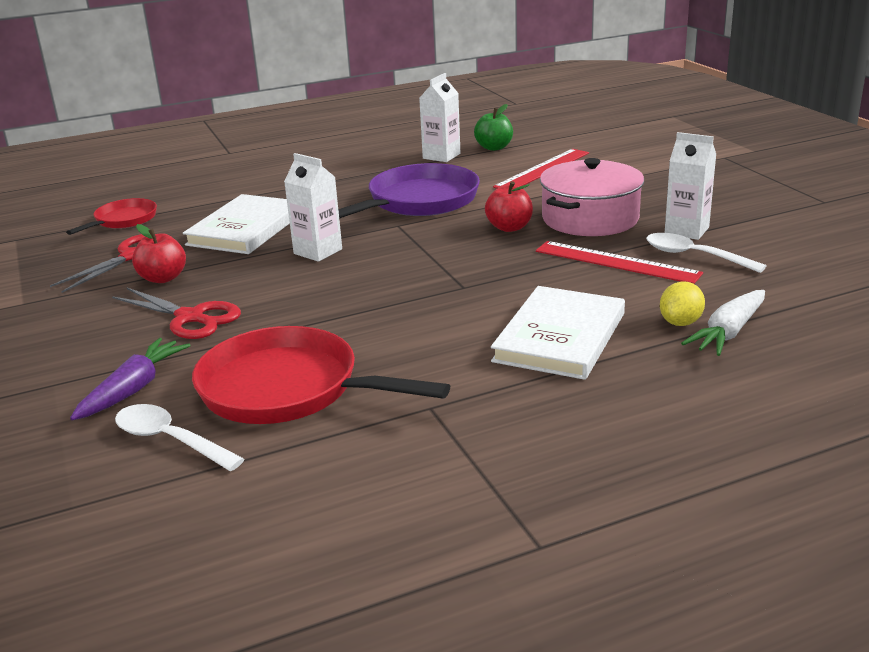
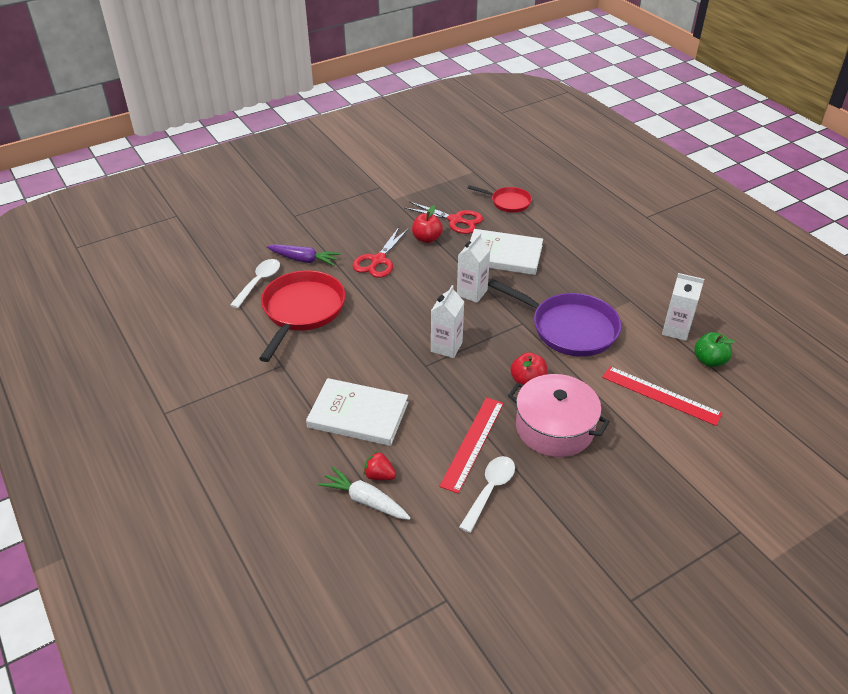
camera: 80 degrees right, 15 degrees up
(680, 322) = (379, 475): yellow lemon -> red strawberry
(686, 230) = (540, 488): white carton -> white carton (446, 347)

